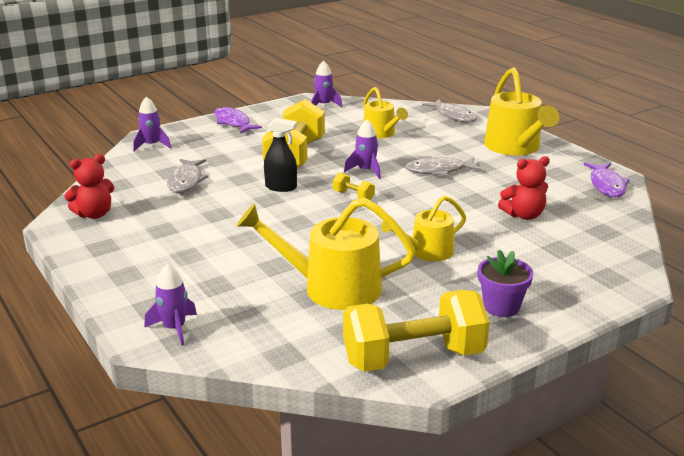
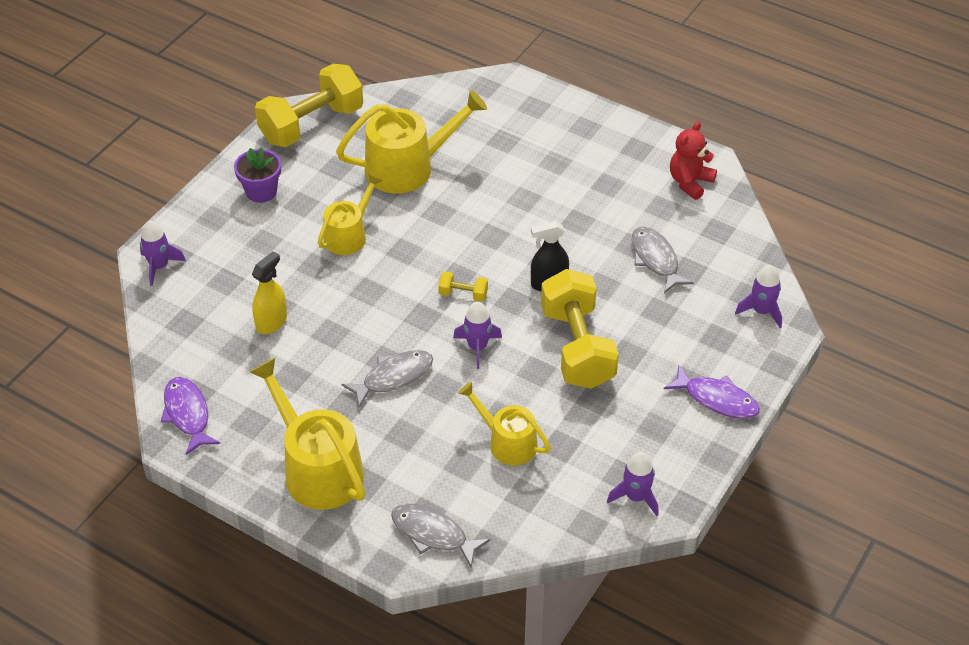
camera: 155 degrees right, 20 degrees up
(174, 328) = (498, 94): purple rocket -> purple rocket (159, 266)
(523, 215) = (271, 322): red teddy bear -> yellow spray bottle

